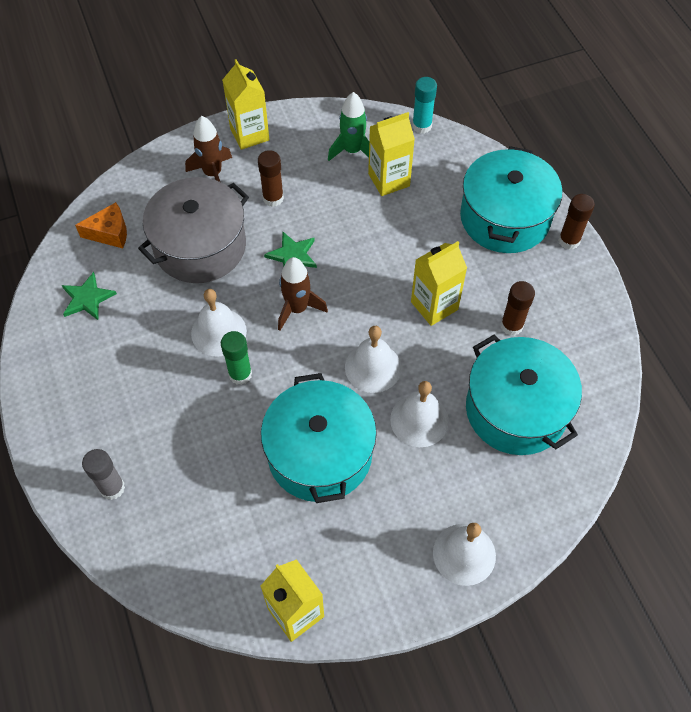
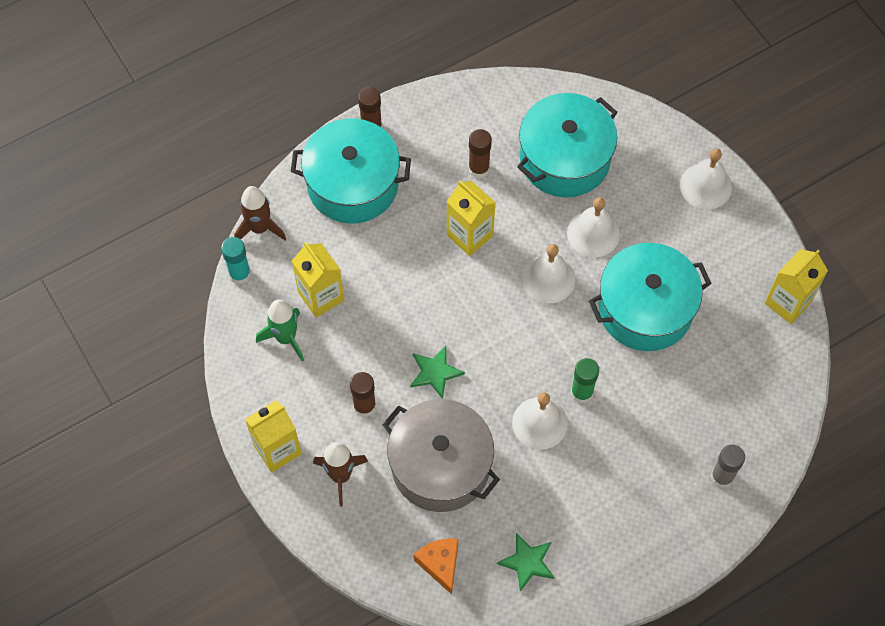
camera: 100 degrees left, 5 degrees up
(297, 309) = (498, 356): brown rocket -> brown rocket (260, 228)

